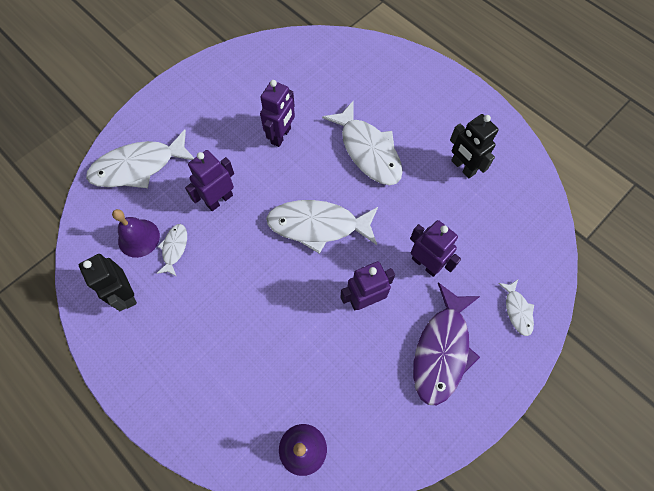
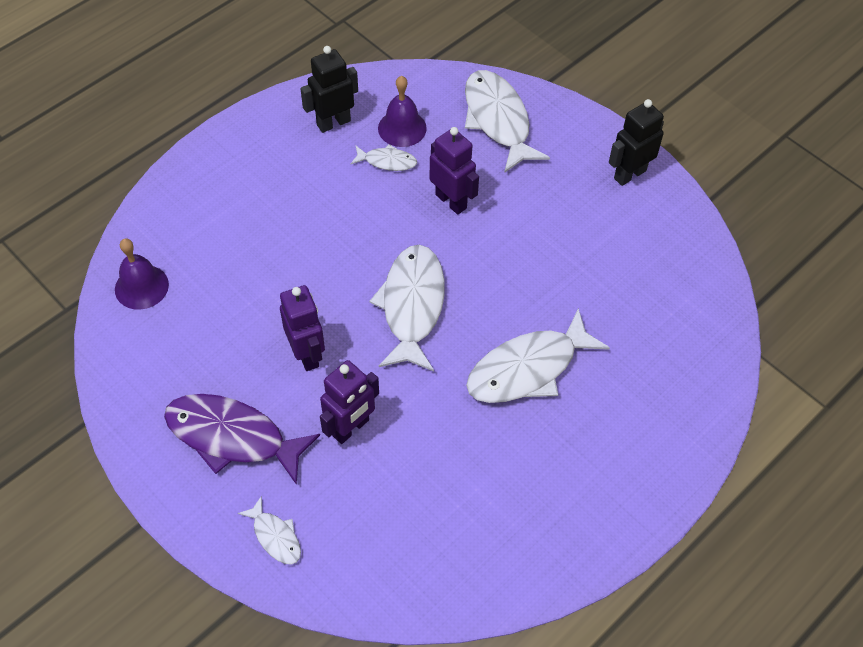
camera: 90 degrees right, 10 degrees down
(281, 136) = (549, 265): purple robot -> none
(463, 167) = (503, 492): black robot -> black robot (629, 174)
(517, 310) = (275, 536): white fish -> white fish turned 120 degrees counterclockwise

